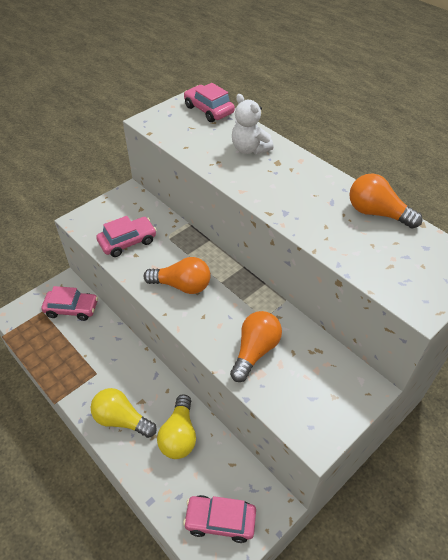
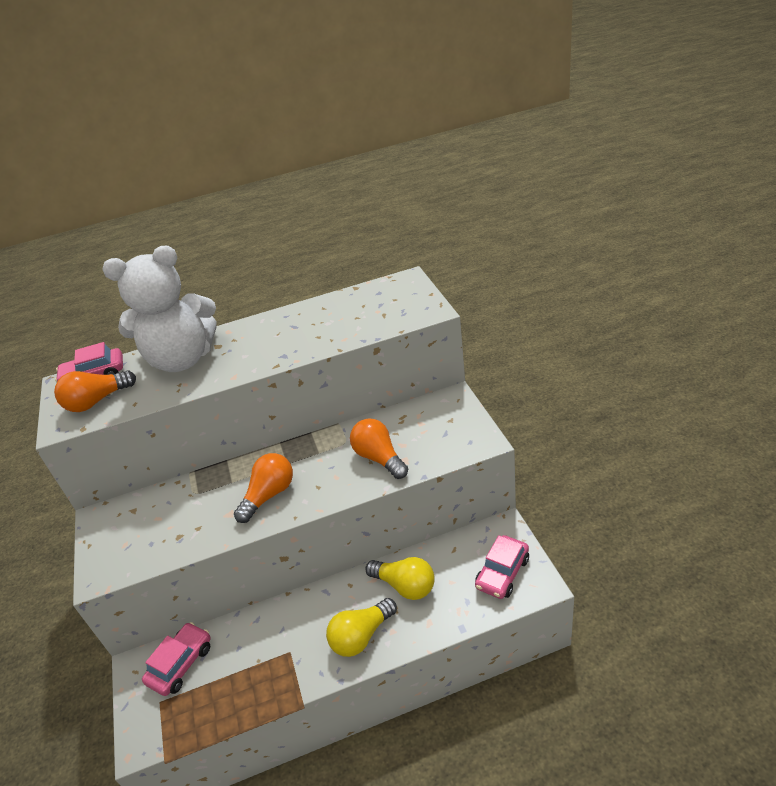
camera: 60 degrees left, 10 degrees down
(127, 242) = (173, 531): pink car -> none
(249, 149) = (182, 359): white teddy bear -> white teddy bear, size x2.02
(377, 213) = (326, 306): orange light bulb -> orange light bulb (97, 401)

